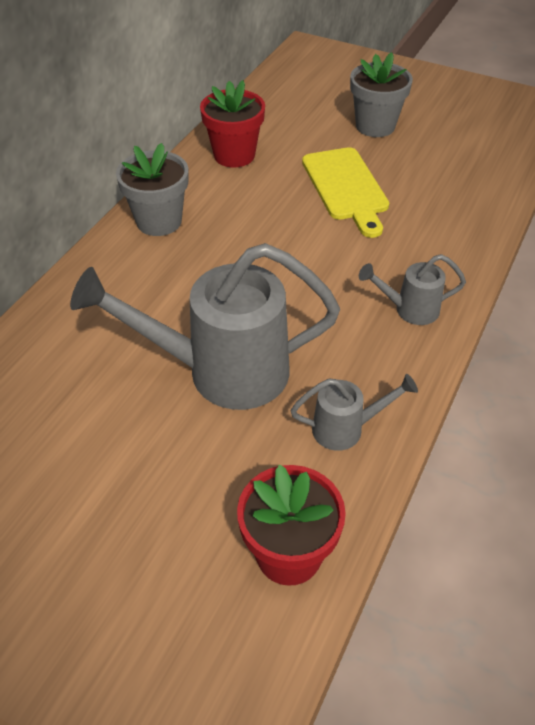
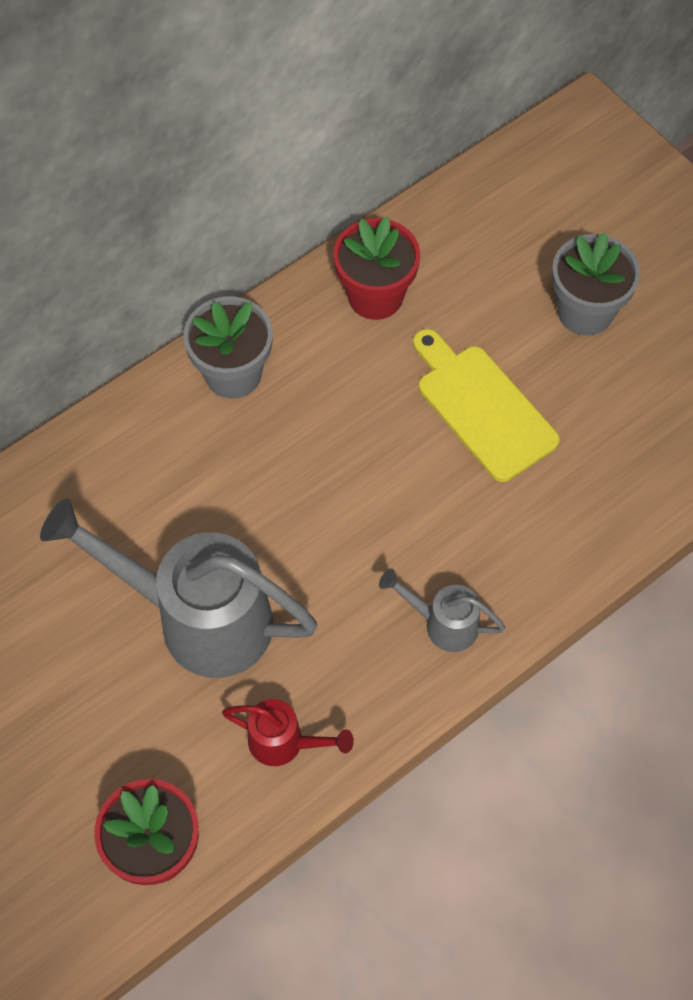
camera: 25 degrees right, 15 degrees up
(345, 429) = (284, 743): grey watering can -> red watering can
(346, 187) = (482, 407): yellow cutting board -> yellow cutting board turned 135 degrees clockwise

